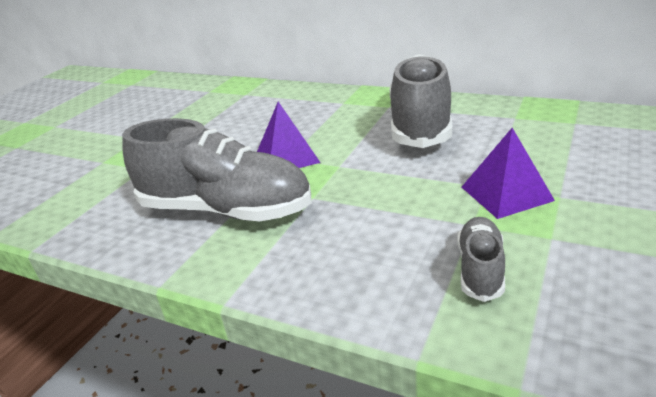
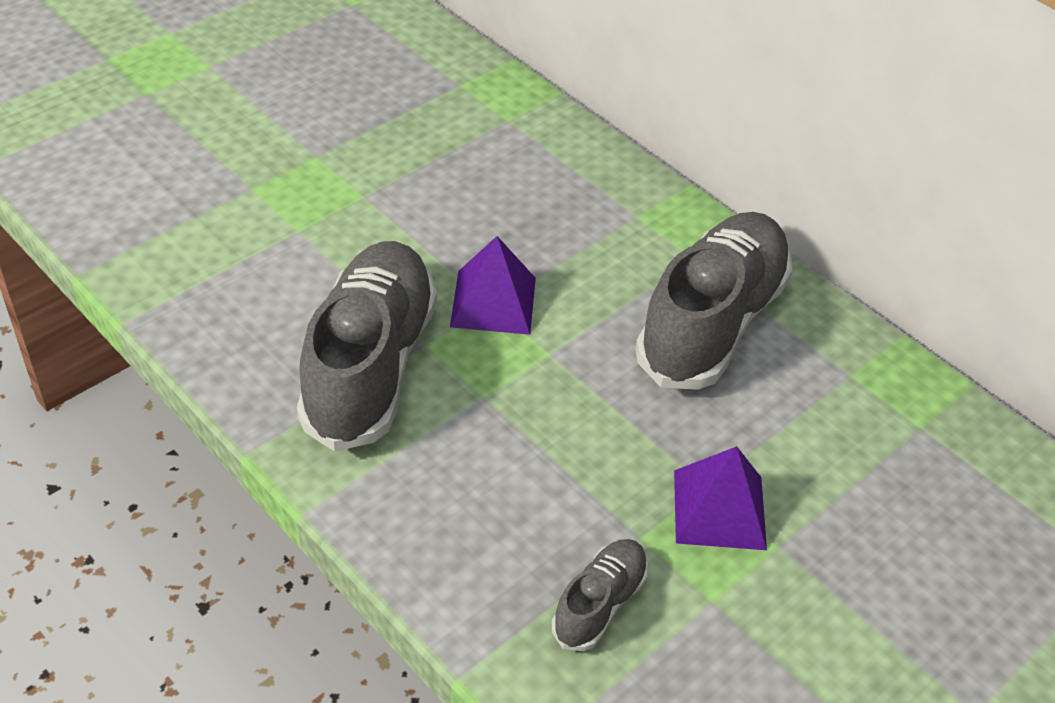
camera: 15 degrees right, 15 degrees up
(226, 210) = (369, 365): grey shoe -> grey shoe turned 120 degrees counterclockwise

